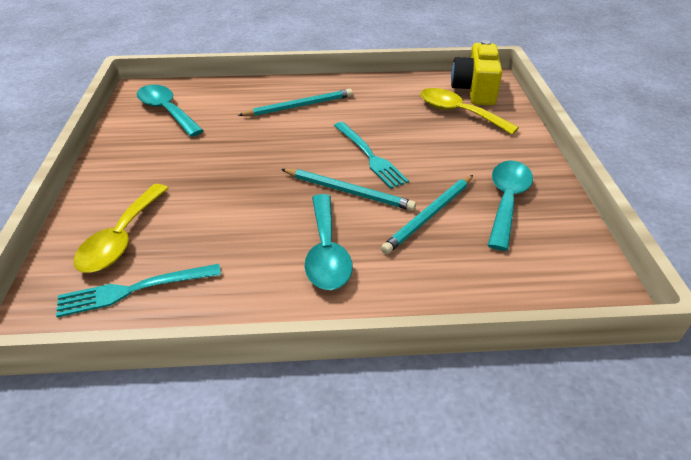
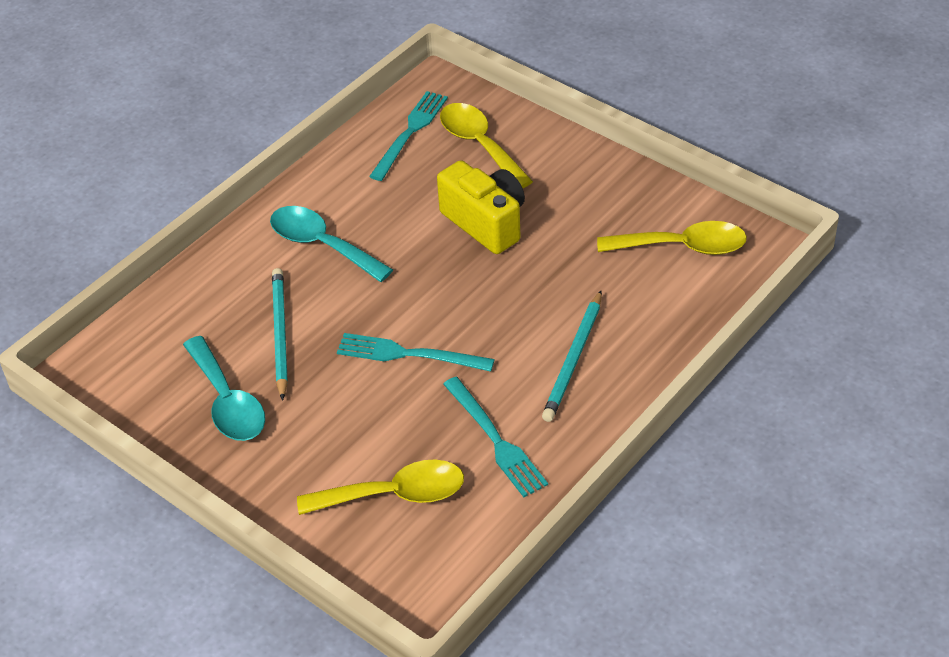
camera: 135 degrees right, 5 degrees up
(167, 111) = (682, 247): turquoise spoon -> yellow spoon
(348, 191) = (375, 303): turquoise pencil -> none
(383, 103) = (495, 440): none -> turquoise fork
(475, 90) = (420, 558): yellow camera -> yellow camera (485, 223)

